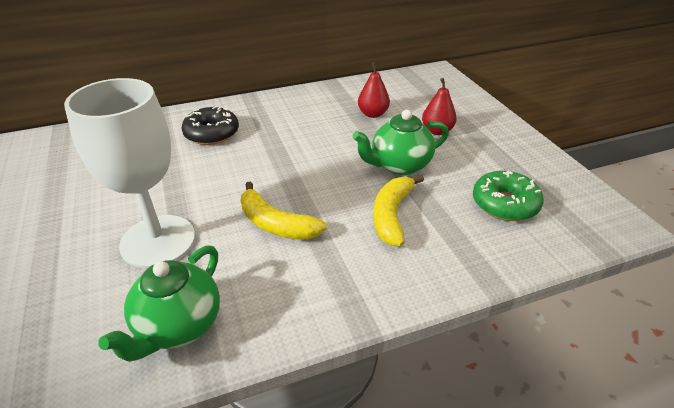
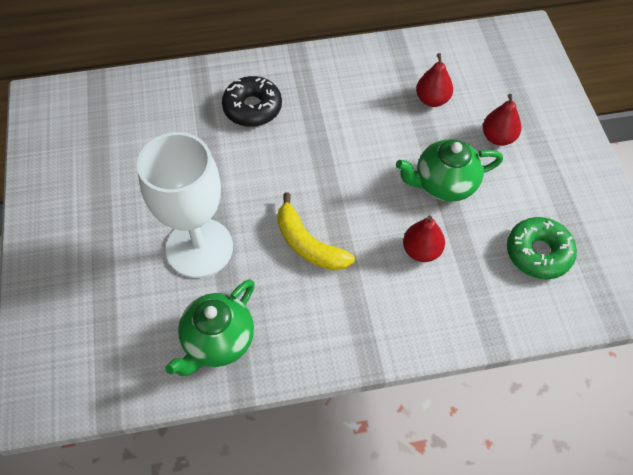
camera: 10 degrees right, 20 degrees up
(392, 215) = (421, 250): yellow banana -> red pear

